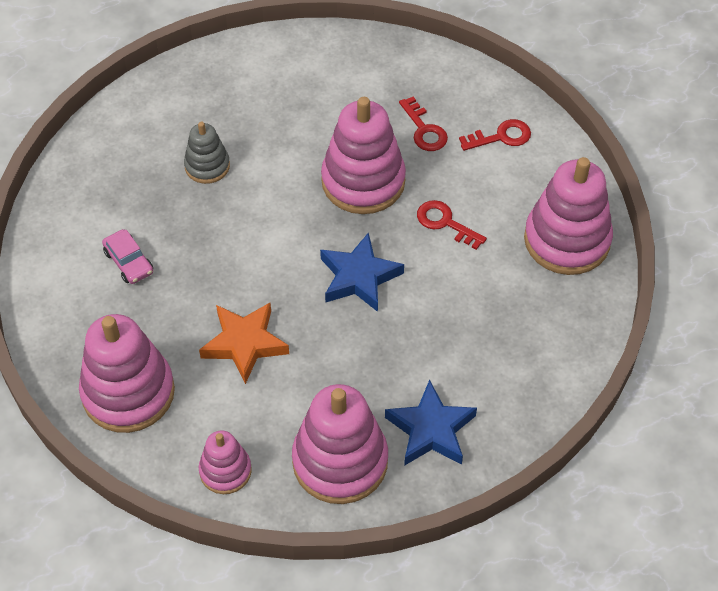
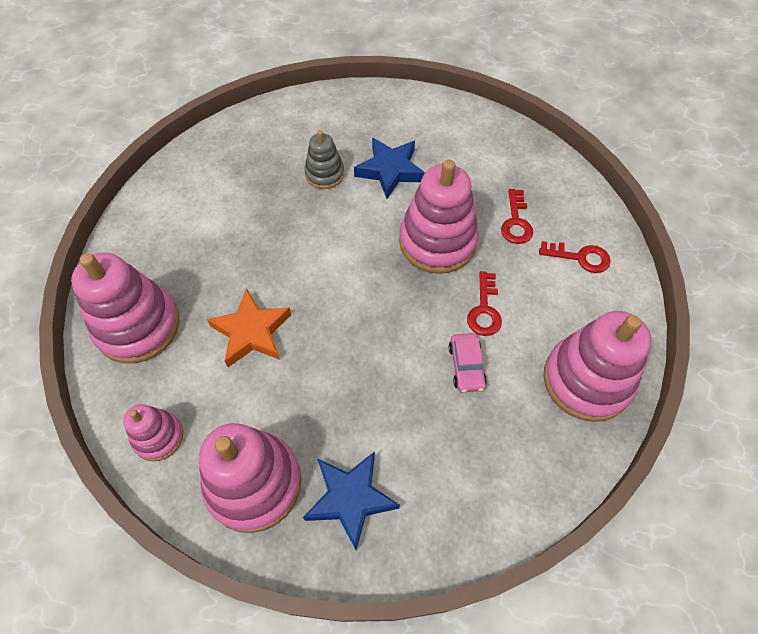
camera: 30 degrees right, 5 degrees up
(129, 262) = (215, 221): pink car -> pink car (466, 366)
(359, 277) = (381, 322): blue star -> blue star (390, 170)
(445, 223) = (484, 310): red key -> red key turned 150 degrees counterclockwise

